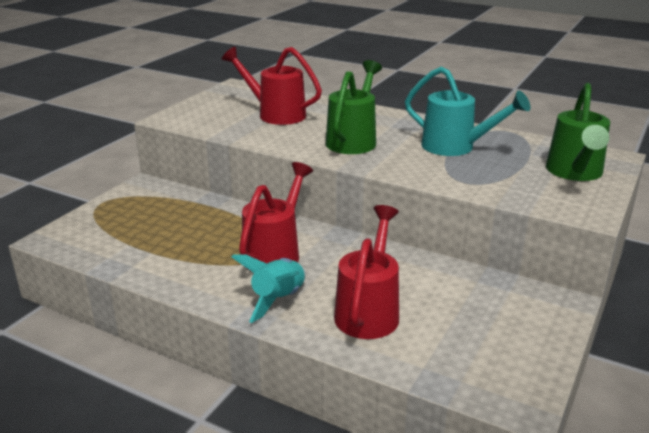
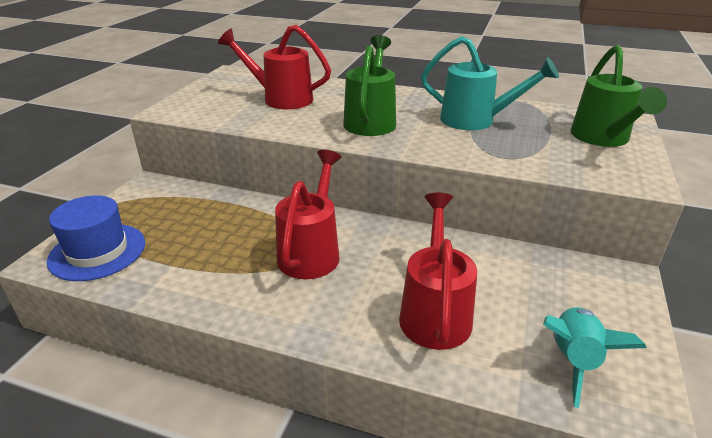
camera: 10 degrees left, 5 degrees up
(91, 236) = (97, 251): none -> blue hat
(278, 299) = (331, 309): turquoise rocket -> turquoise rocket (573, 360)

